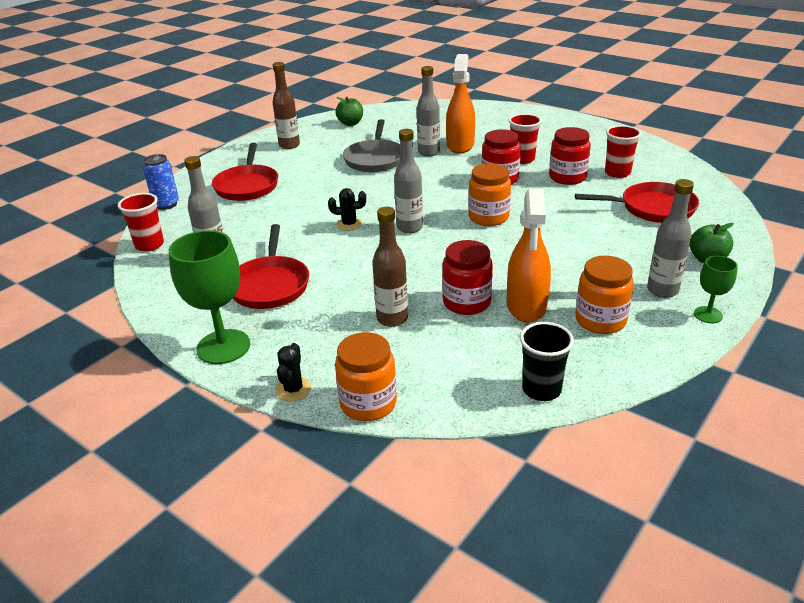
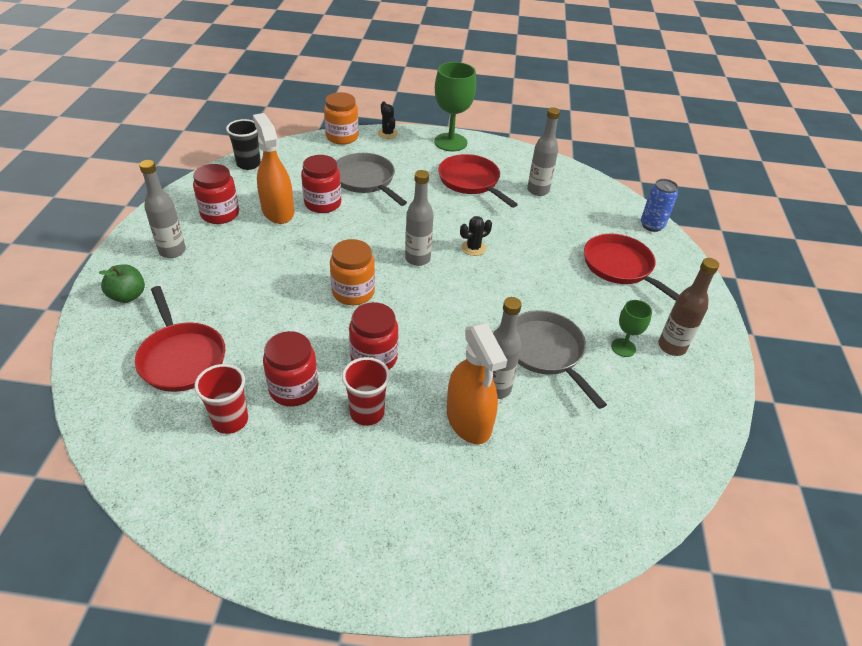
camera: 145 degrees right, 10 degrees up
(149, 245) = (598, 187): red cup -> none
(350, 123) = (664, 429): green apple -> none
(392, 319) = (366, 180): brown bottle -> grey pan
(600, 320) = (220, 214): orange jar -> red jar
(652, 208) = (181, 357): red pan -> red pan turned 90 degrees counterclockwise
(708, 315) = (137, 238): green goblet -> green goblet (623, 347)

